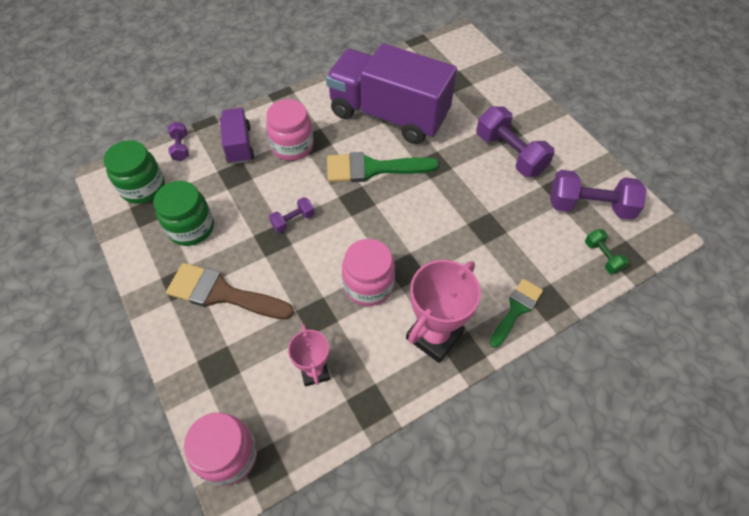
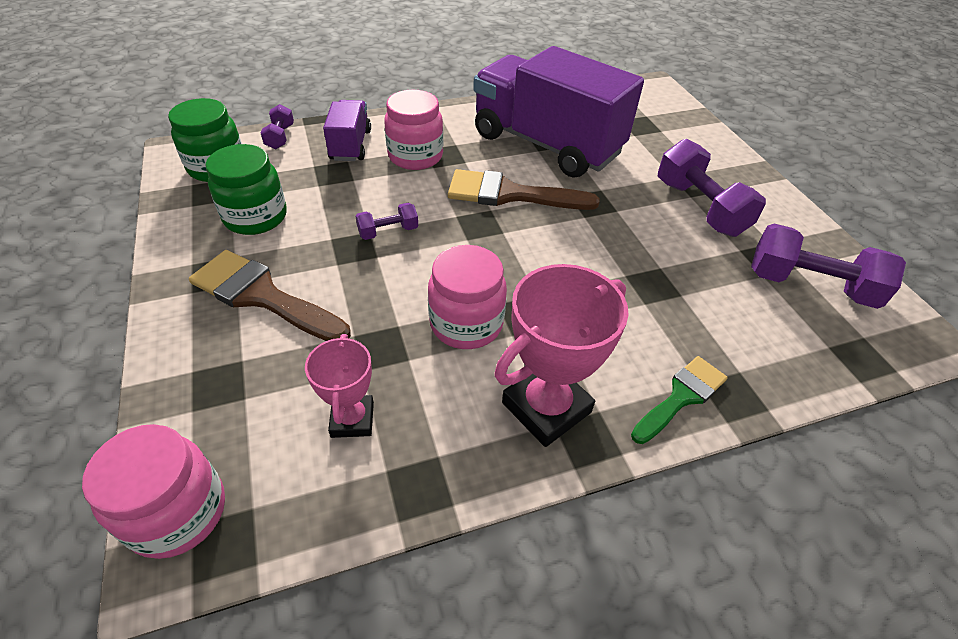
camera: 10 degrees right, 10 degrees down
(372, 169) = (510, 194): green brush -> brown brush
(602, 257) = (825, 352): green dumbbell -> none

